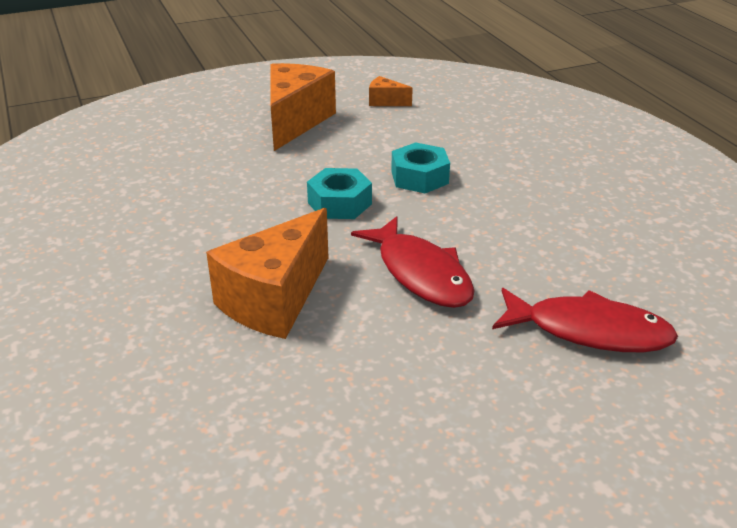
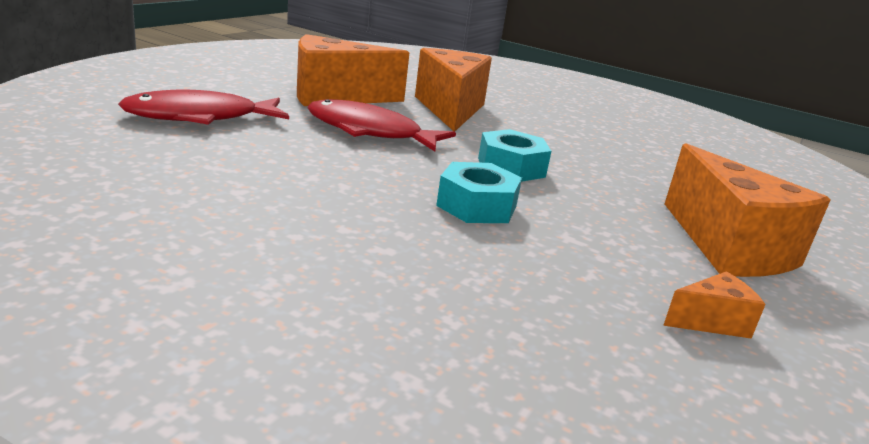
camera: 140 degrees right, 10 degrees down
(400, 355) = (335, 96): none -> orange cheese

